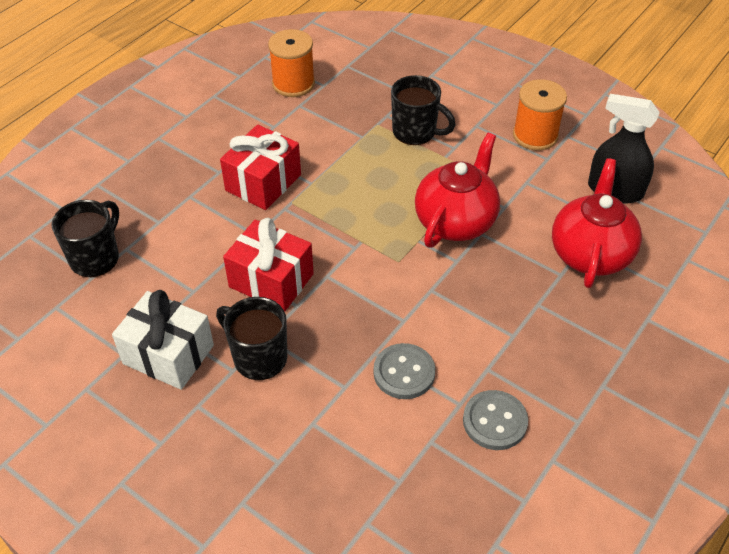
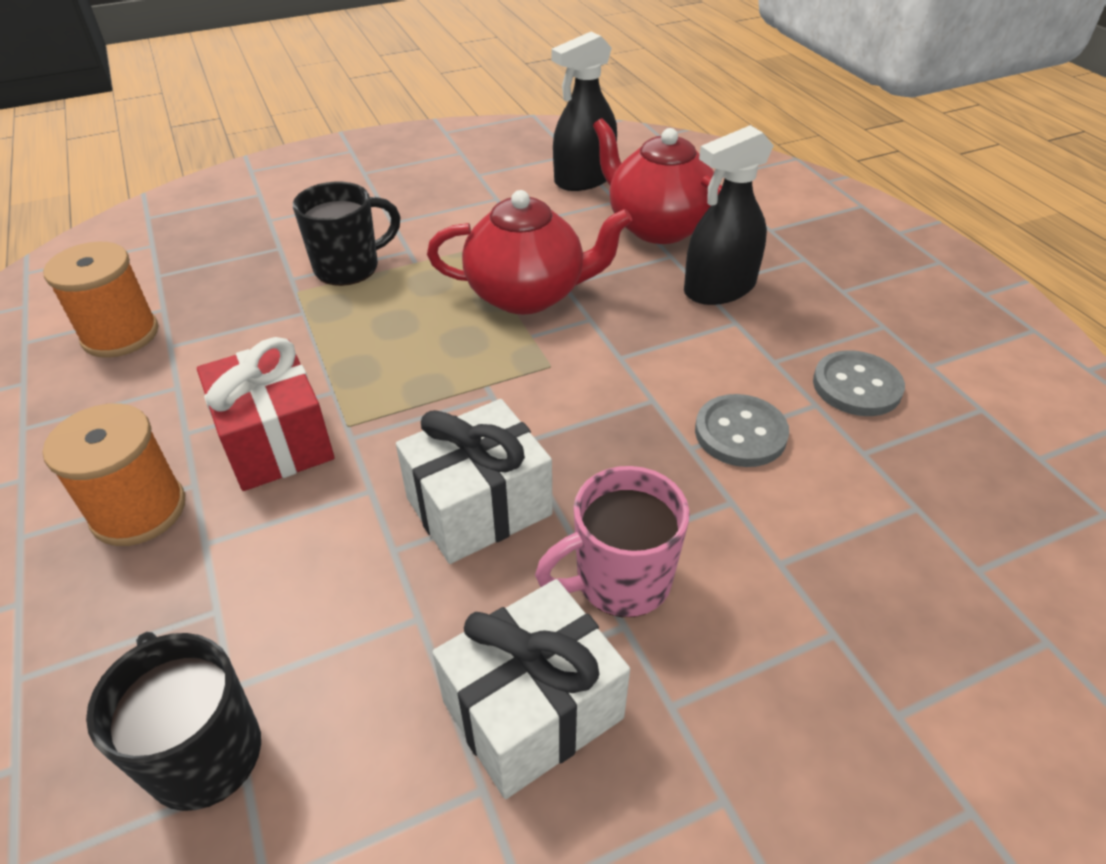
camera: 60 degrees left, 5 degrees down
(258, 357) = (620, 580): black mug -> pink mug
(271, 280) = (479, 506): red gift -> white gift
(456, 221) = (528, 294): red teapot -> red teapot turned 120 degrees clockwise
(535, 135) = (454, 192): orange spool -> orange spool (138, 510)
(544, 314) = (719, 288): none -> black spray bottle

